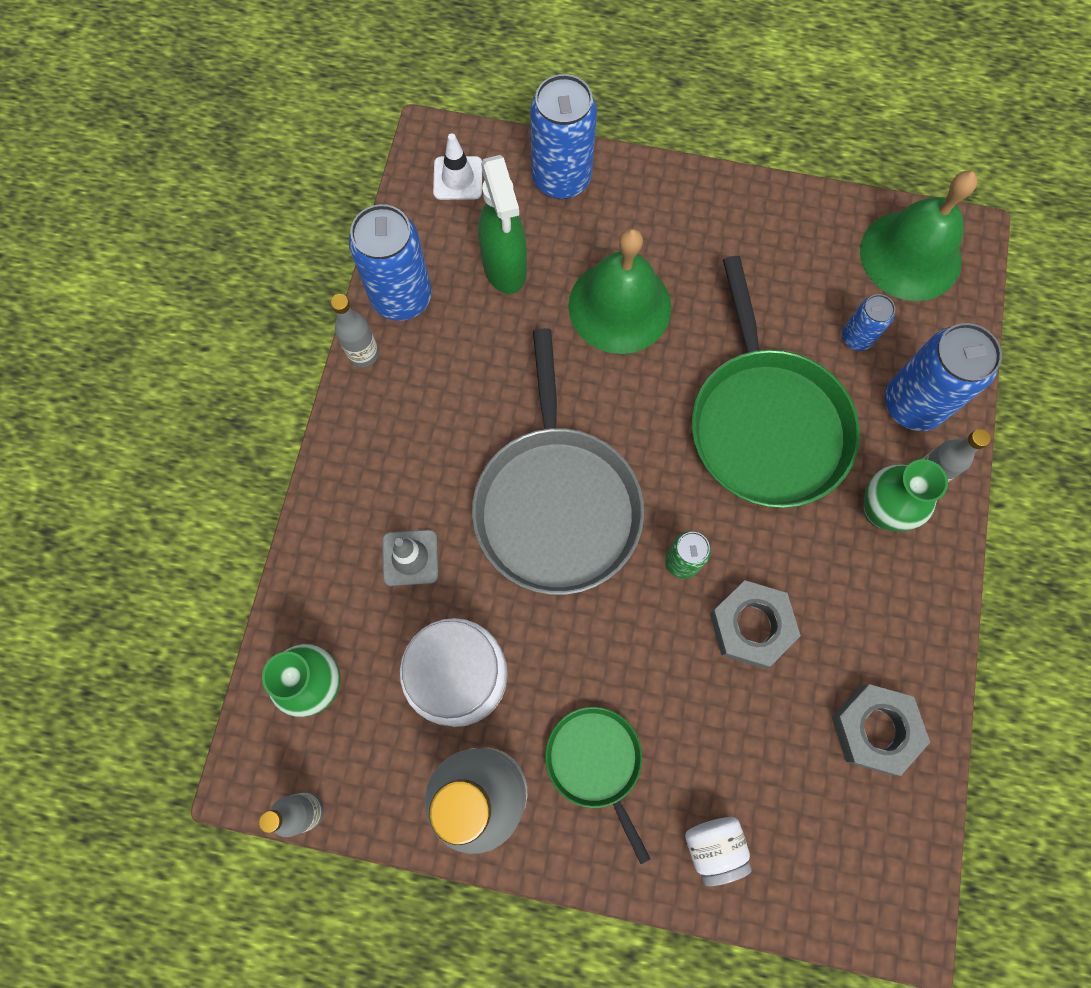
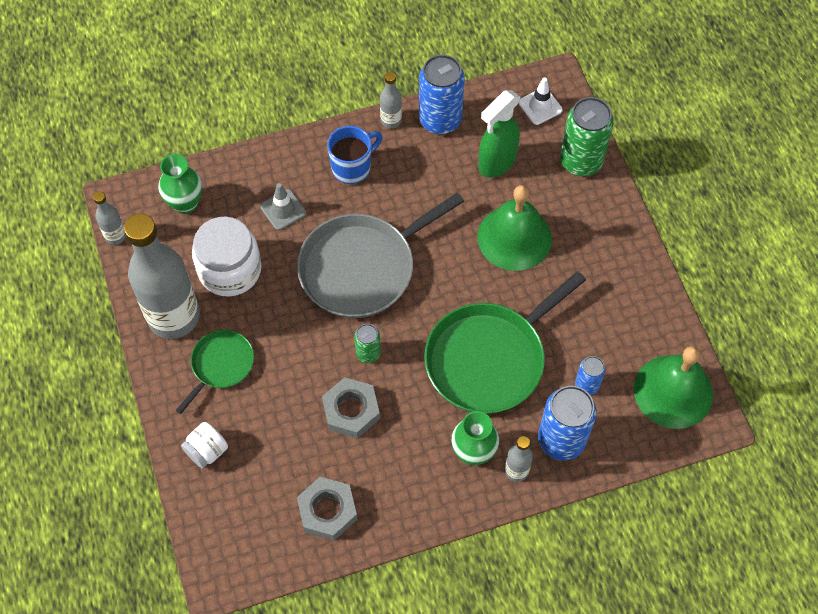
camera: 60 degrees right, 10 degrees down
(402, 437) = (352, 167): none -> blue mug
(561, 179) = (581, 161): blue can -> green can

